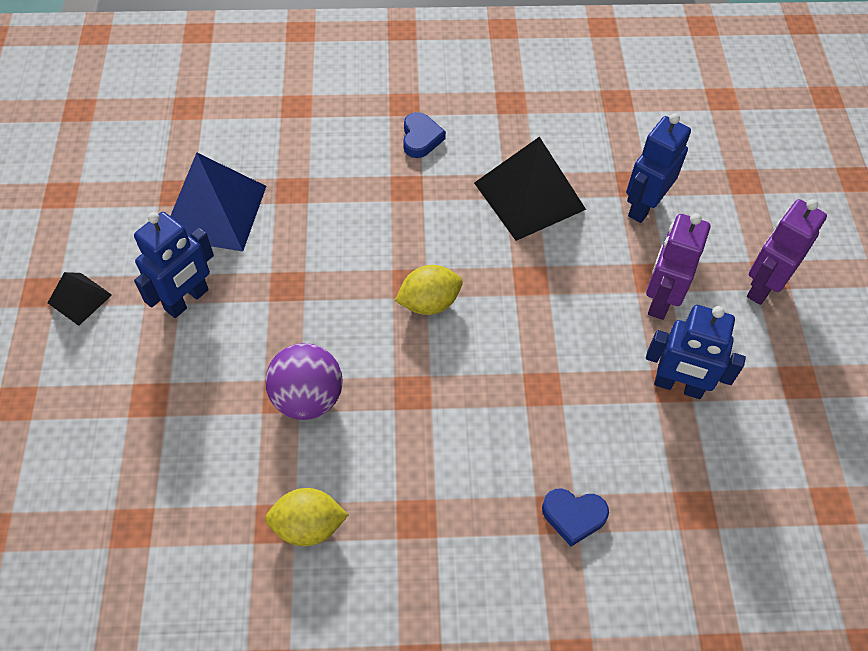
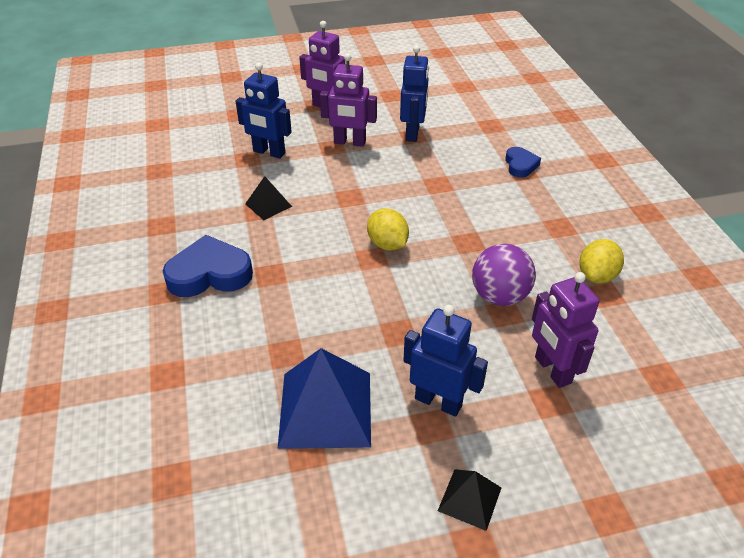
camera: 100 degrees left, 15 degrees down
(184, 415) = (552, 370): none -> purple robot
(308, 526) = (597, 276): yellow lemon -> yellow lemon turned 45 degrees clockwise
(421, 138) = (209, 274): blue heart -> blue heart, size x1.76
(529, 196) = (268, 205): black pyramid -> black pyramid, size x0.51

